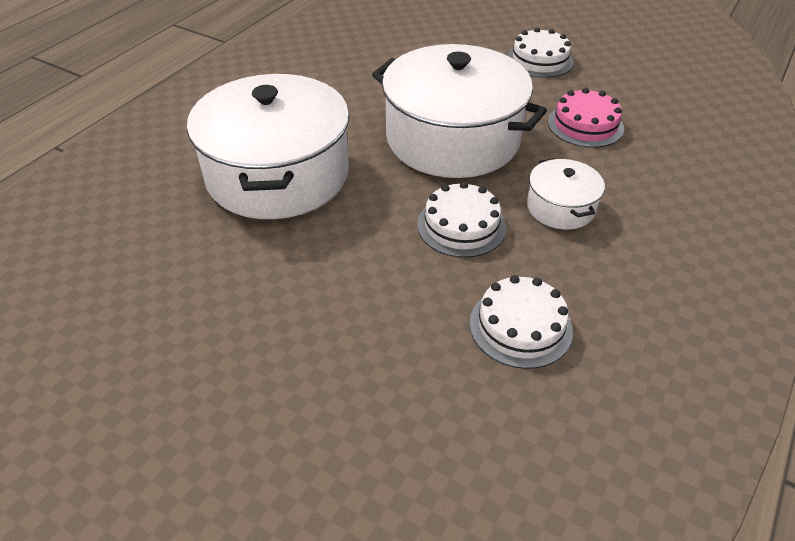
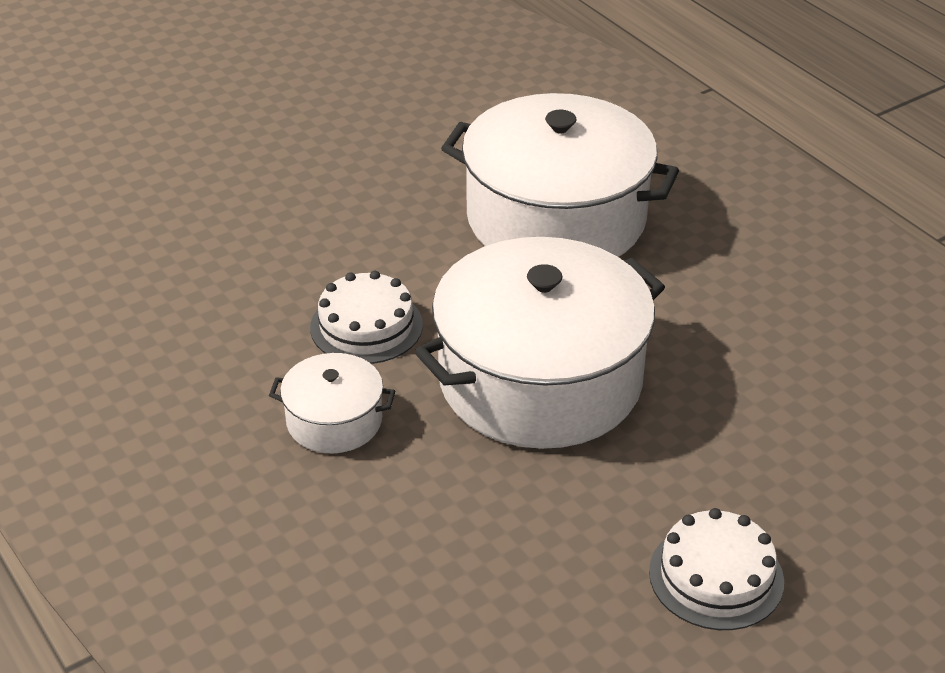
camera: 115 degrees right, 5 degrees down
(520, 326) = (198, 313): white cake -> none
(585, 125) = (487, 536): pink cake -> none

